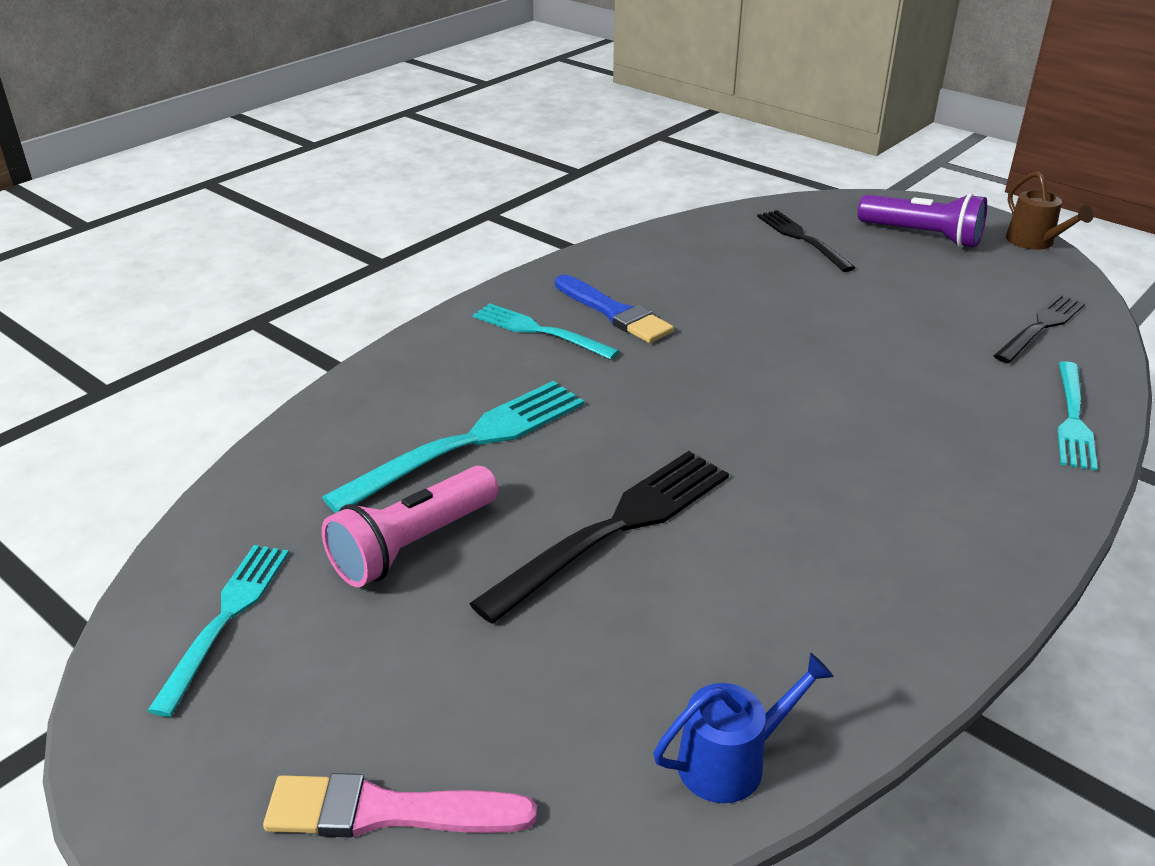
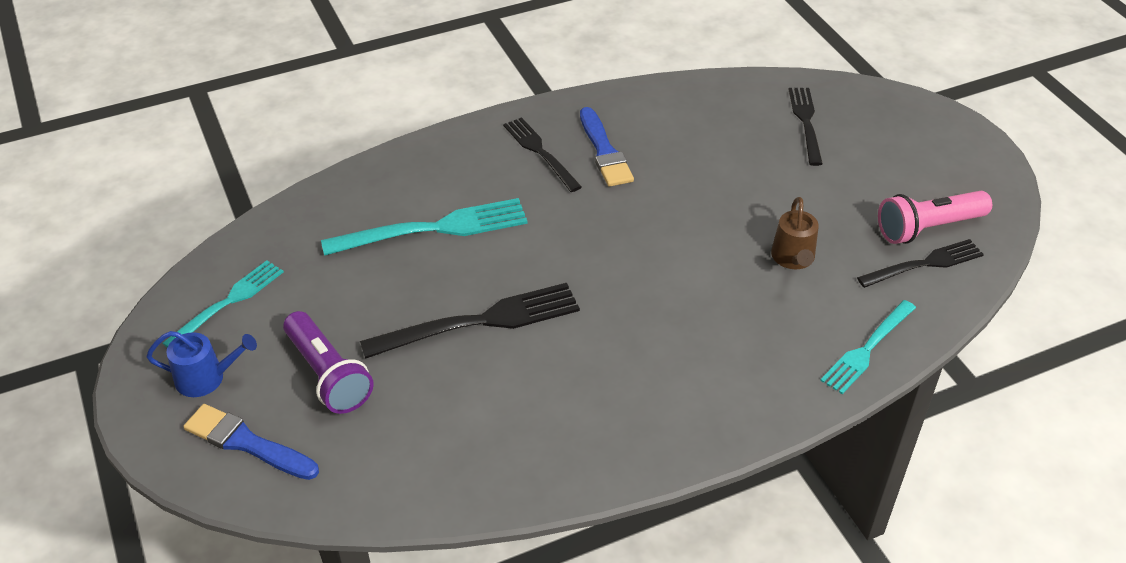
camera: 25 degrees right, 10 degrees up
(387, 811) = (247, 443): pink brush -> blue brush
(412, 545) = (354, 291): pink flashlight -> pink flashlight (927, 228)
(538, 331) = (540, 152): turquoise fork -> black fork
(730, 762) = (437, 487): blue watering can -> blue watering can (206, 378)
(923, 236) = (911, 148): purple flashlight -> purple flashlight (328, 375)
(1034, 242) = (1004, 181): brown watering can -> brown watering can (793, 258)

